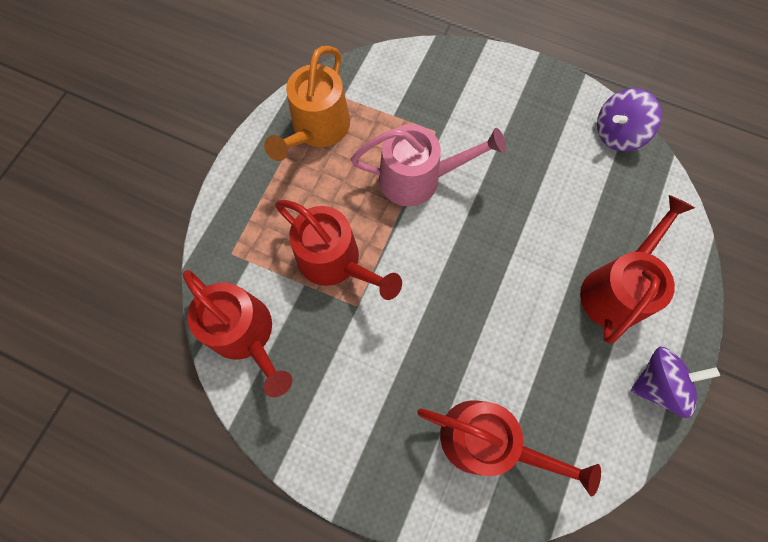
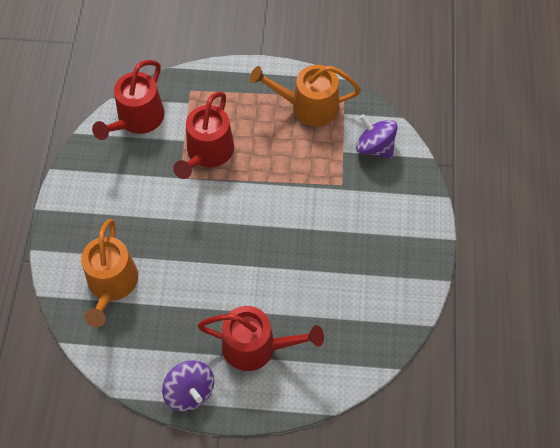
camera: 70 degrees right, 10 degrees down
(417, 178) = (295, 184): pink watering can -> none
(485, 440) = (111, 284): red watering can -> orange watering can
(617, 133) = (399, 318): purple spinning top -> purple spinning top (375, 147)

